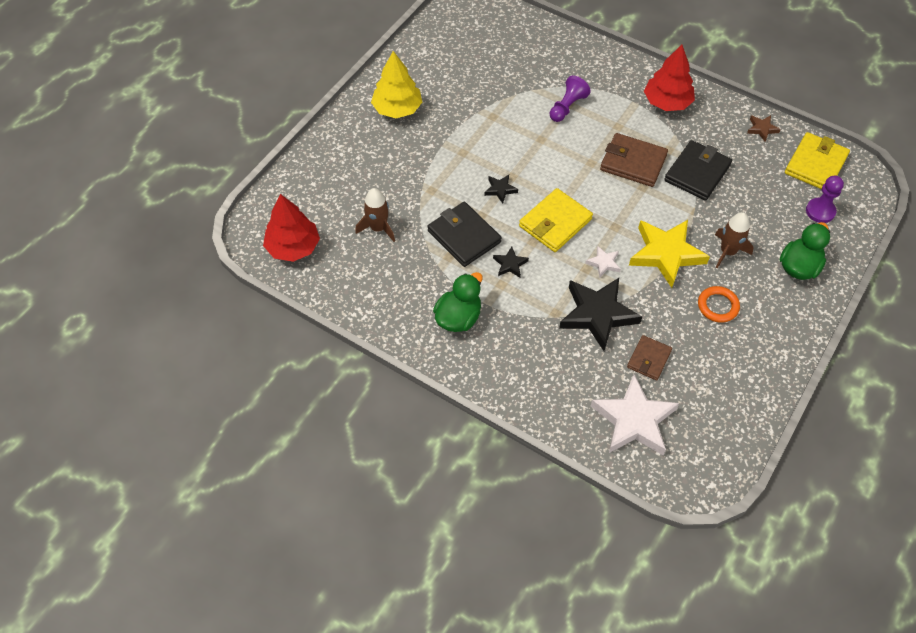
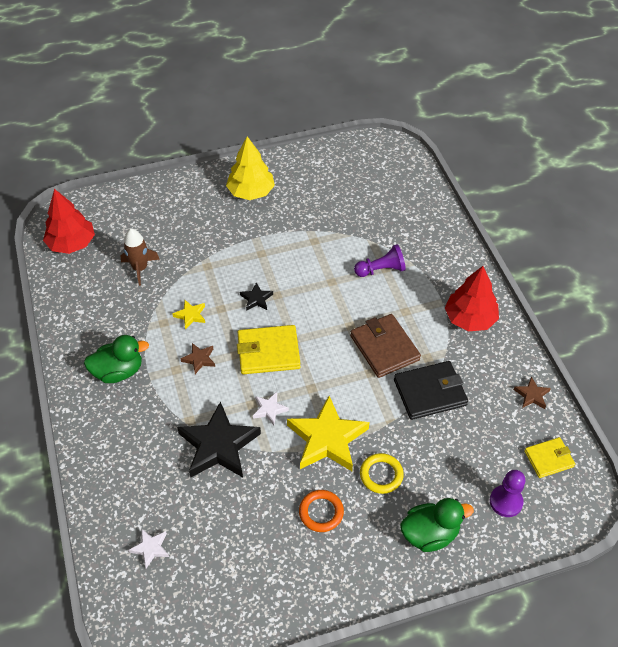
camera: 40 degrees right, 5 degrees down
(464, 236) = (190, 315): black wallet -> yellow star
(510, 264) = (199, 359): black star -> brown star
(634, 420) = (150, 548): white star -> white star, size x0.45
(649, 359) = (217, 510): brown wallet -> none
(727, 252) = (381, 475): brown rocket -> yellow ring
(815, 164) = (548, 459): yellow wallet -> yellow wallet, size x0.62

